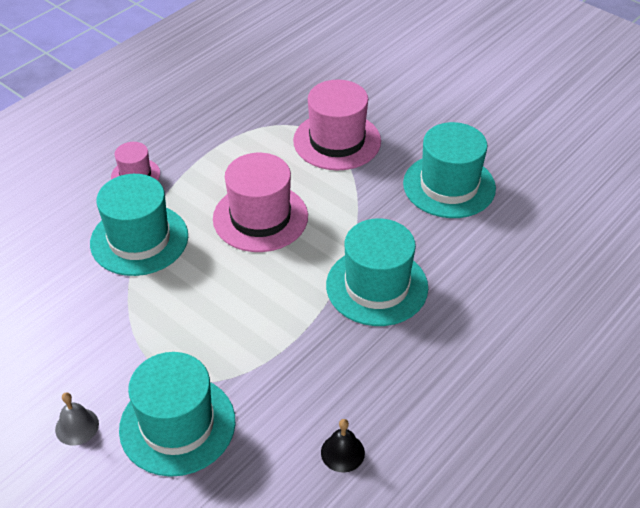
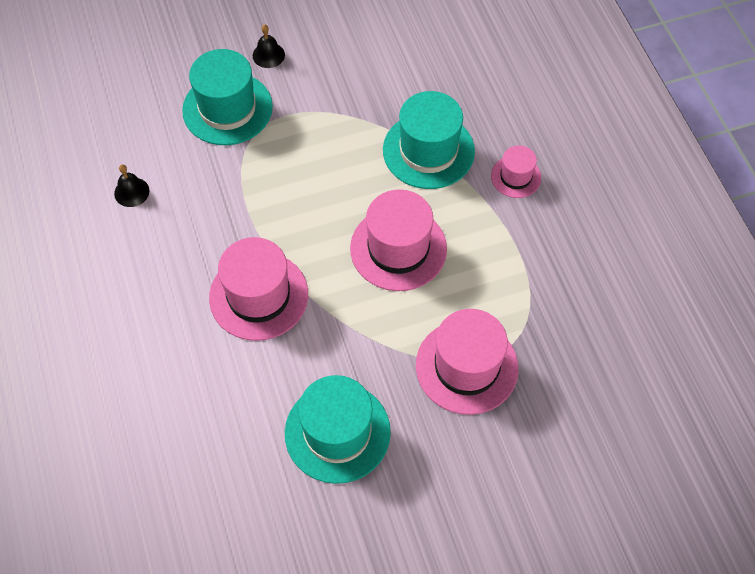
camera: 120 degrees right, 15 degrees up
(77, 426) = (268, 55): grey bell -> black bell
(377, 286) = (258, 296): turquoise hat -> pink hat

